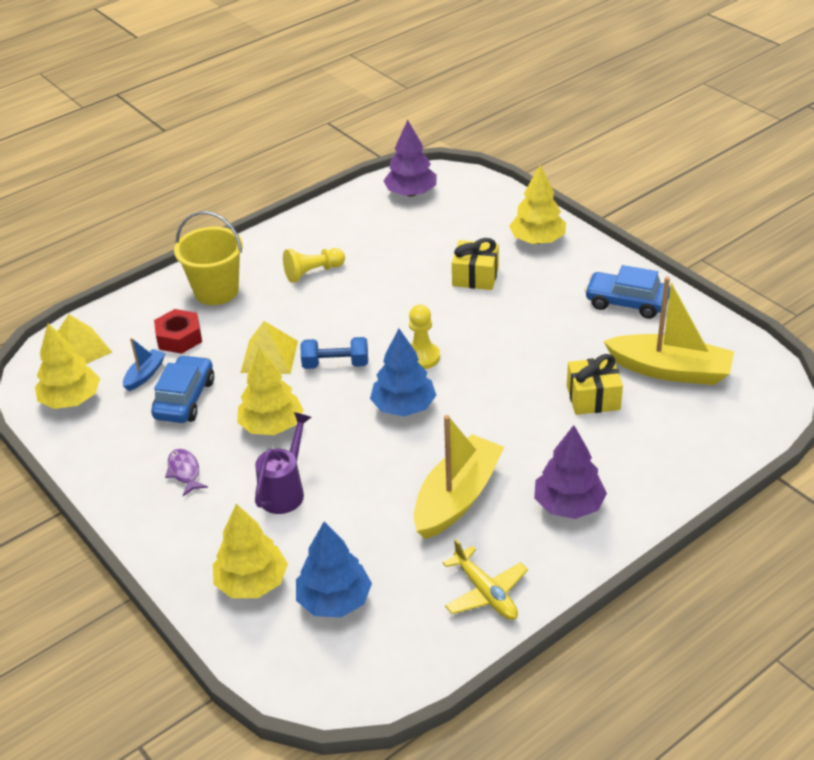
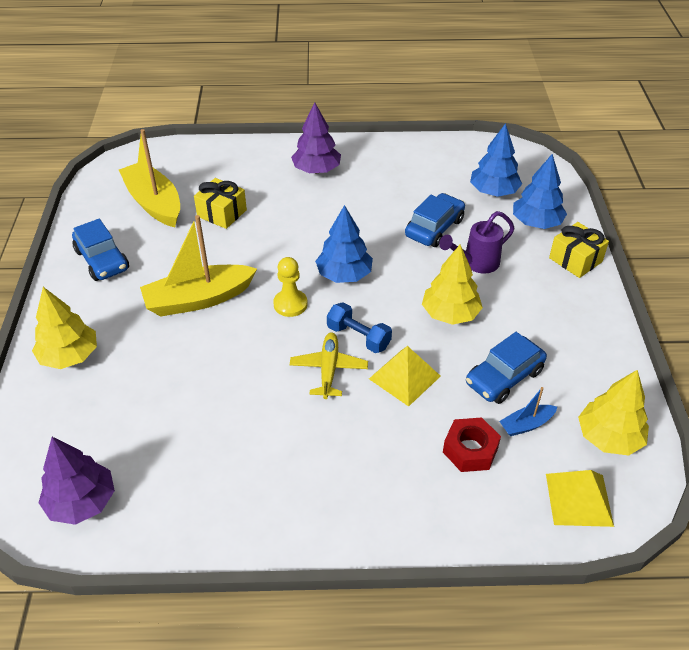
camera: 145 degrees left, 5 degrees up
(184, 472) = (540, 314): purple fish -> none
(216, 291) = (396, 490): yellow bucket -> none
(252, 582) = (536, 223): yellow tree -> blue tree
(313, 272) = (286, 451): yellow pawn -> none
(362, 507) = (434, 228): none -> blue car
(457, 498) = (373, 204): yellow boat -> yellow boat (199, 299)
(475, 276) = (164, 351): yellow gift -> yellow gift (575, 260)
(485, 593) = (408, 157): yellow plane -> yellow plane (328, 369)

